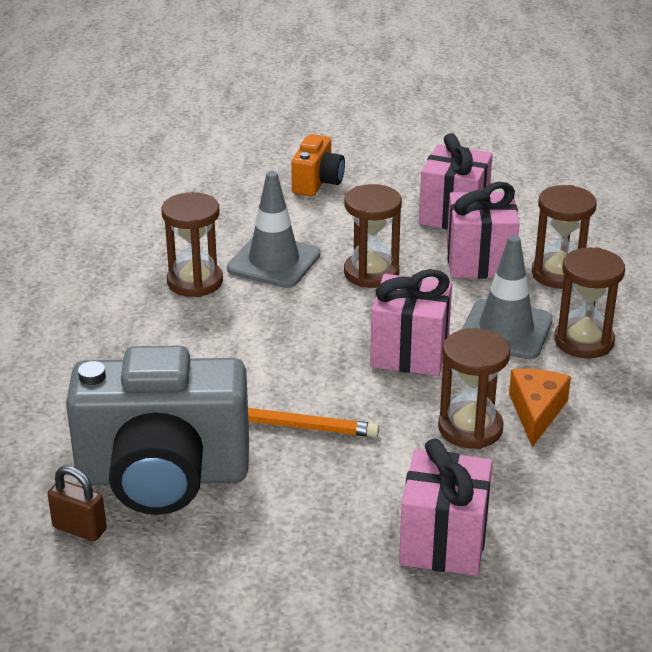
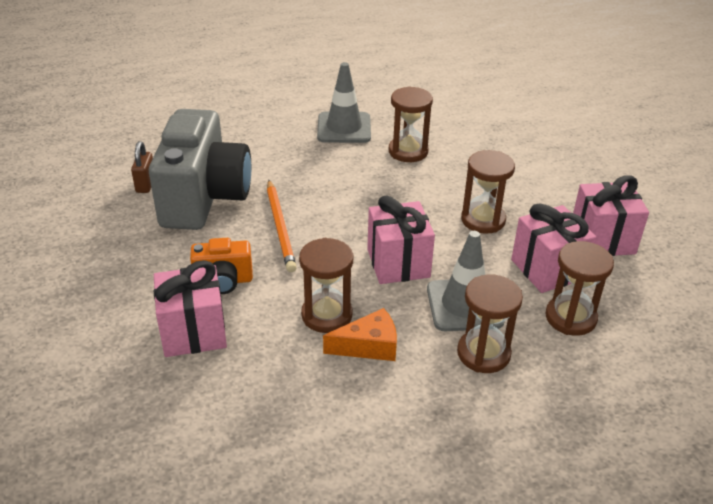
camera: 65 degrees right, 5 degrees up
(163, 477) = (204, 198): grey camera -> grey camera turned 150 degrees counterclockwise
(274, 262) = (458, 175): grey traffic cone -> grey traffic cone (344, 128)
(317, 183) = (576, 165): orange camera -> orange camera (223, 281)

